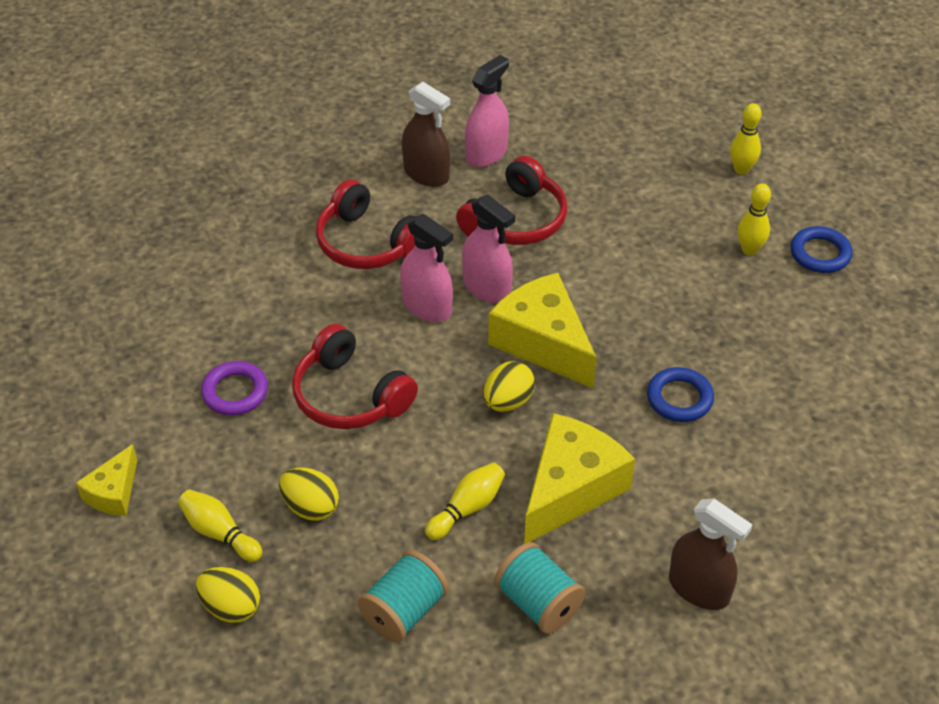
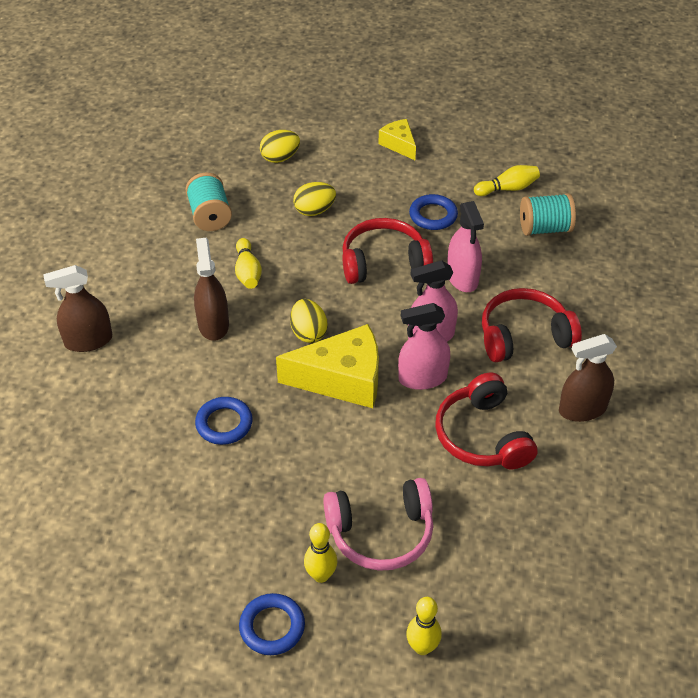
camera: 125 degrees right, 0 degrees up
(220, 533) = (332, 171): yellow bowling pin -> yellow bowling pin (508, 188)
(235, 392) = (433, 215): purple ring -> blue ring
(486, 154) = (582, 463): pink spray bottle -> pink spray bottle (462, 278)
(538, 603) = (157, 268): turquoise spool -> turquoise spool (544, 228)
(570, 488) = (213, 324): yellow cheese -> brown spray bottle
(675, 235) = (381, 533): none -> pink headphones

